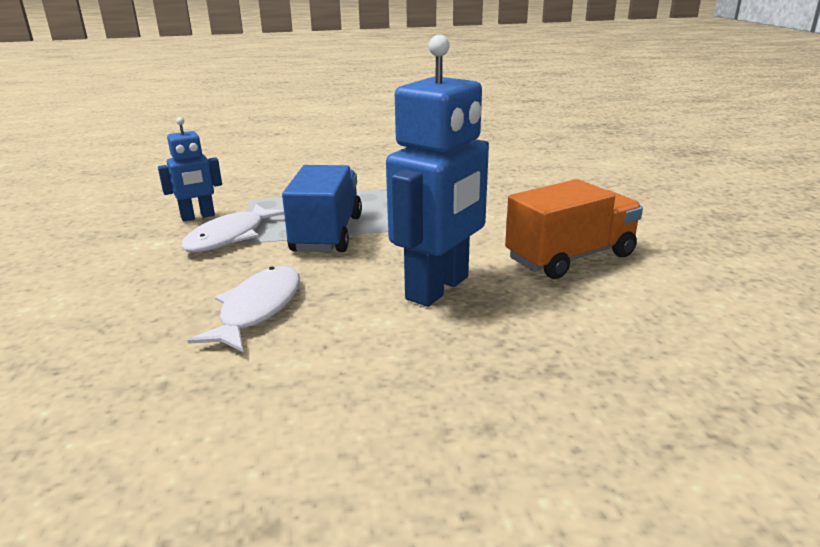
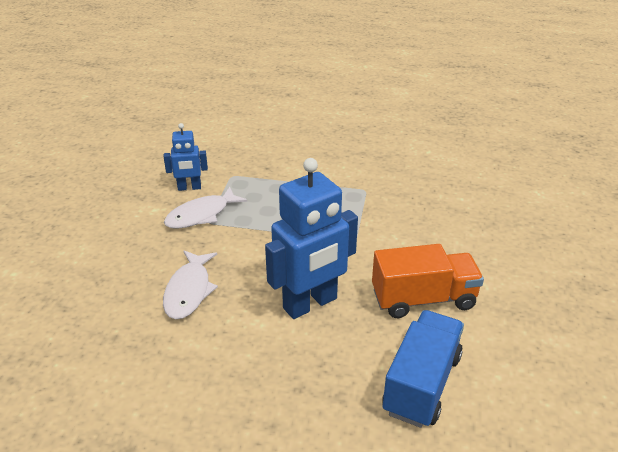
camera: 20 degrees right, 10 degrees up
(258, 309) = (189, 291): white fish -> white fish turned 150 degrees clockwise
(327, 234) = (266, 228): blue truck -> blue truck (421, 384)

